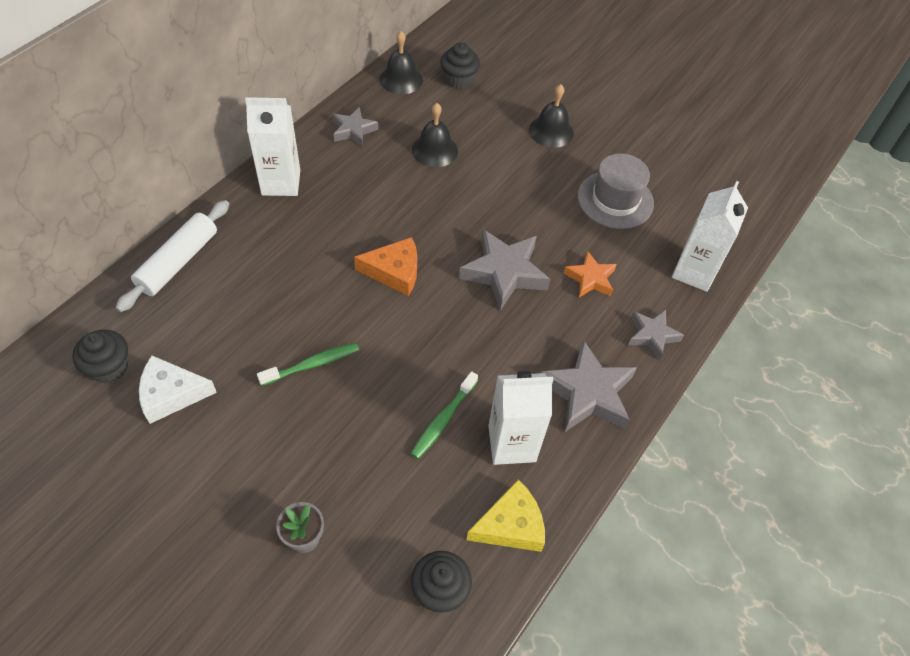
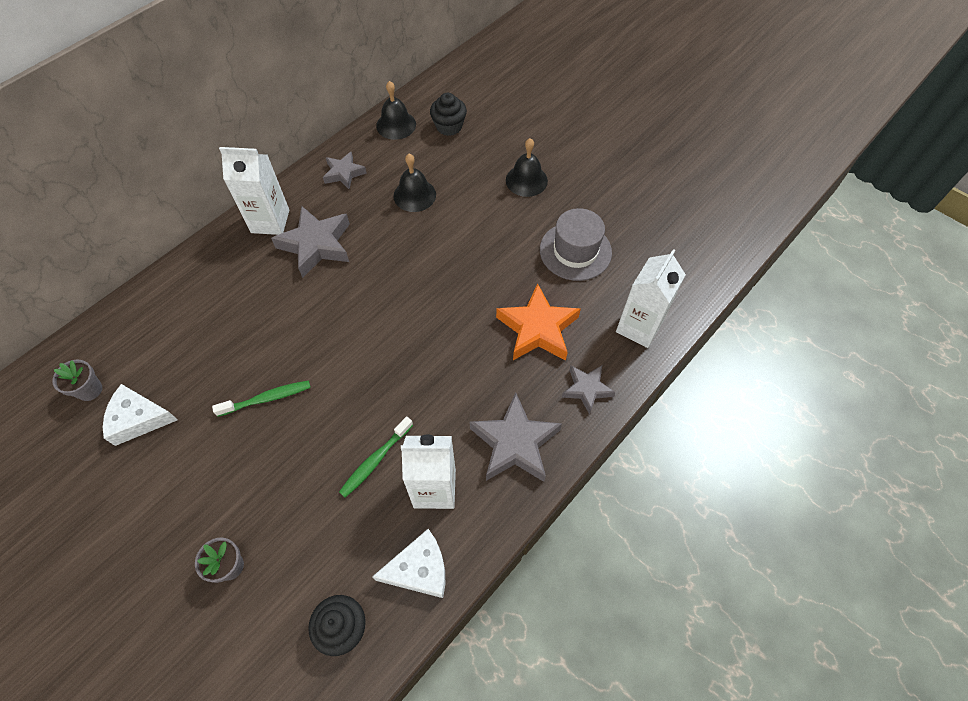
camera: 10 degrees right, 5 degrees up
(109, 367) = (90, 390): black cupcake -> grey flower pot
(178, 262) = (167, 293): white rolling pin -> none
(394, 272) = (357, 312): orange cheese -> none
(504, 273) = (457, 319): grey star -> grey star (316, 245)
(511, 525) = (419, 569): yellow cheese -> white cheese
(590, 279) = (537, 329): orange star -> orange star, size x1.69

